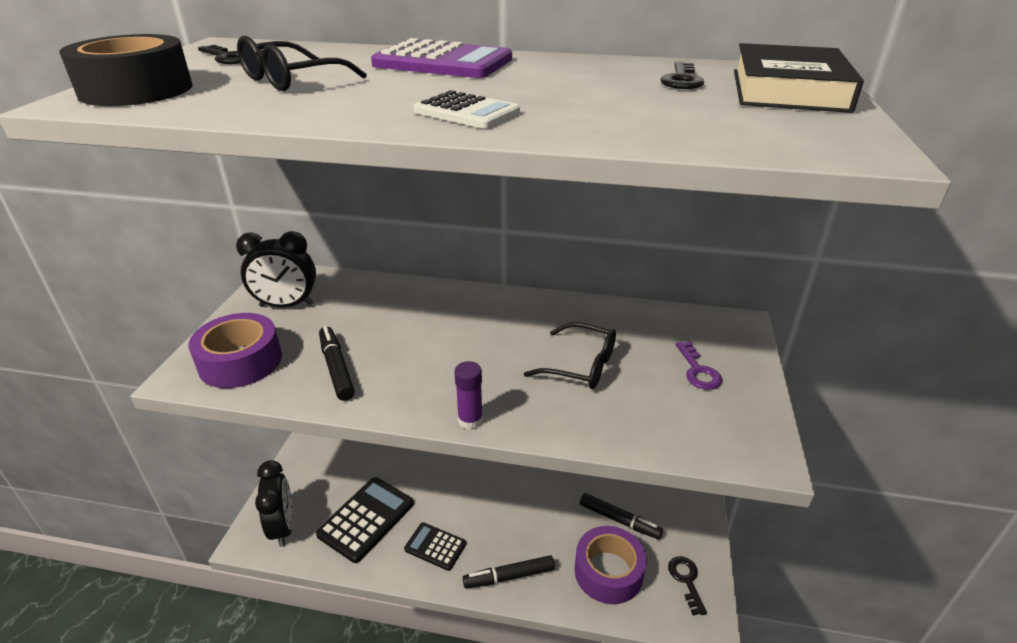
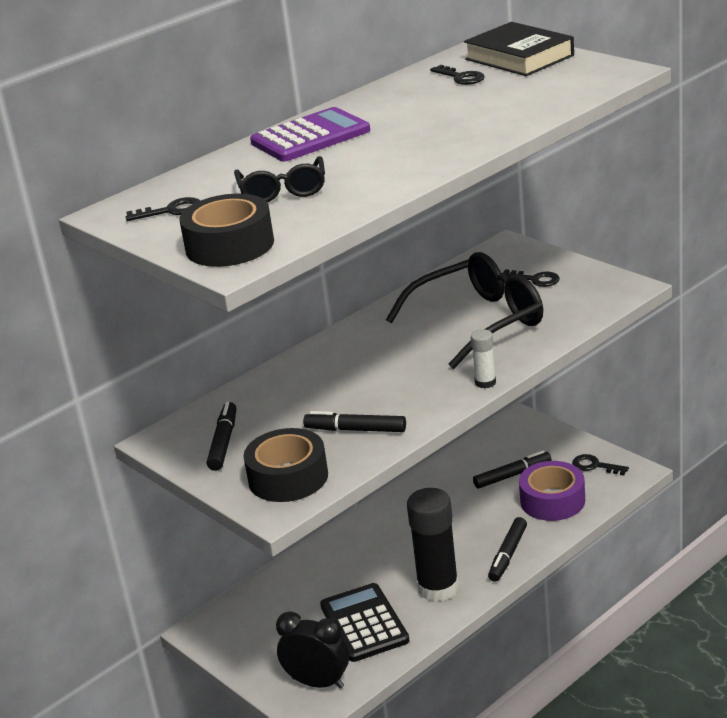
camera: 50 degrees left, 5 degrees down
(240, 361) = (288, 477): purple tape -> black tape
(286, 305) = (223, 442): black clock -> black marker
(435, 546) = (438, 588): black calculator -> black glue stick
(466, 112) = (438, 146): white calculator -> none
(470, 420) = (485, 382): purple glue stick -> white glue stick
(580, 365) = (477, 322): black glasses -> black glasses, size x1.80
(698, 370) = (535, 279): purple key -> black key

